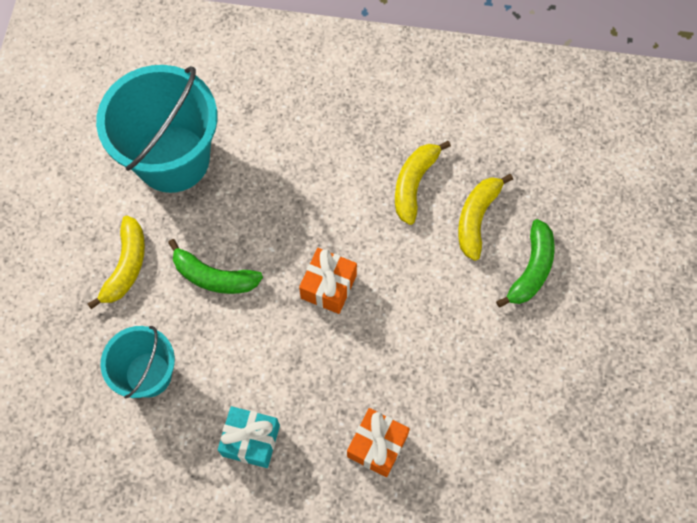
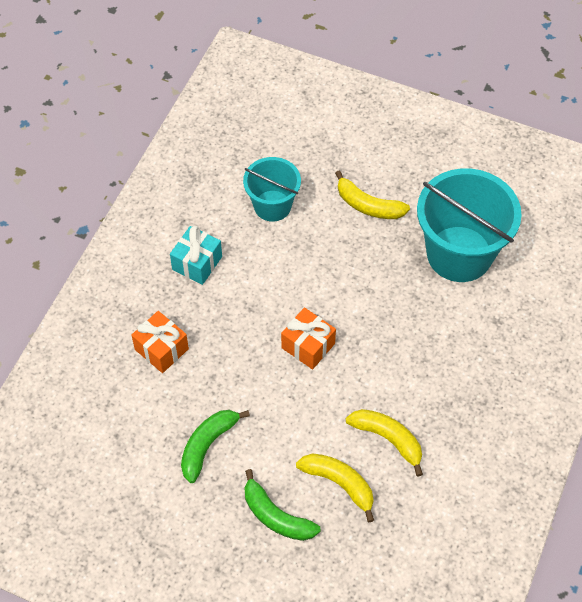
camera: 105 degrees right, 10 degrees down
(214, 276) = (341, 264): green banana -> green banana (208, 445)

